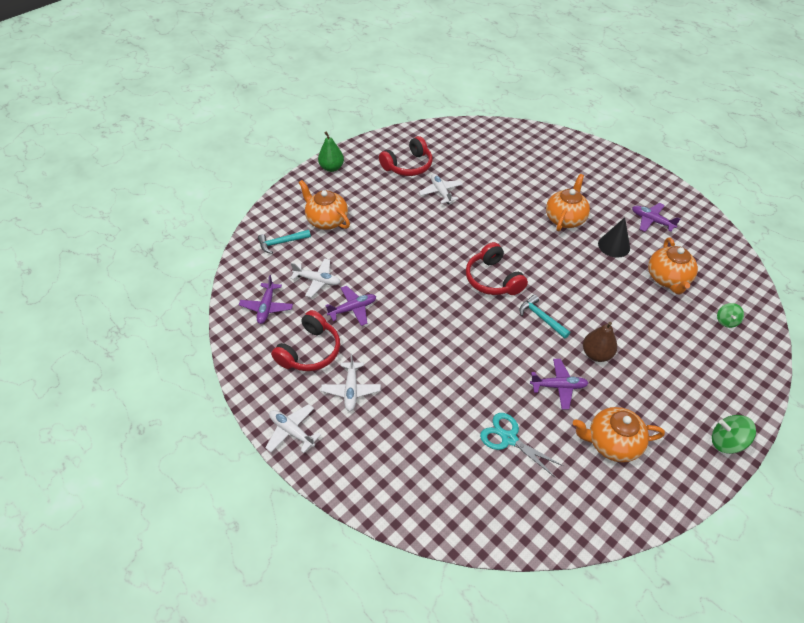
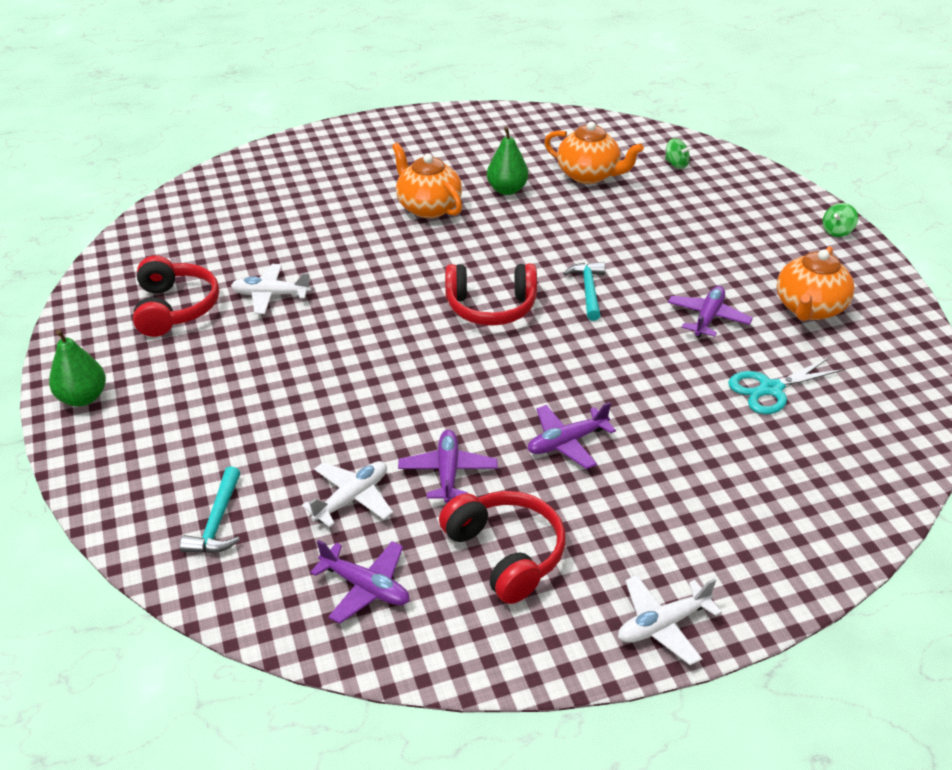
camera: 65 degrees left, 10 degrees down
(326, 220) = (214, 444): orange teapot -> none
(351, 390) = (614, 524): white plane -> none
(541, 318) = (588, 290): turquoise hammer -> turquoise hammer turned 105 degrees clockwise
(596, 354) = (673, 270): brown pear -> none
(614, 246) = (507, 190): black cone -> green pear
(651, 221) = (488, 148): purple plane -> purple plane (566, 442)
(726, 442) = (837, 231): green spinning top -> green spinning top, size x0.65

